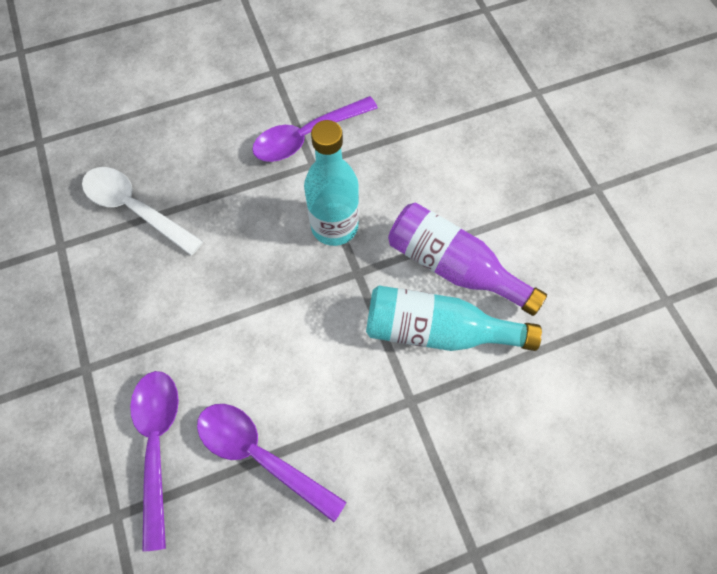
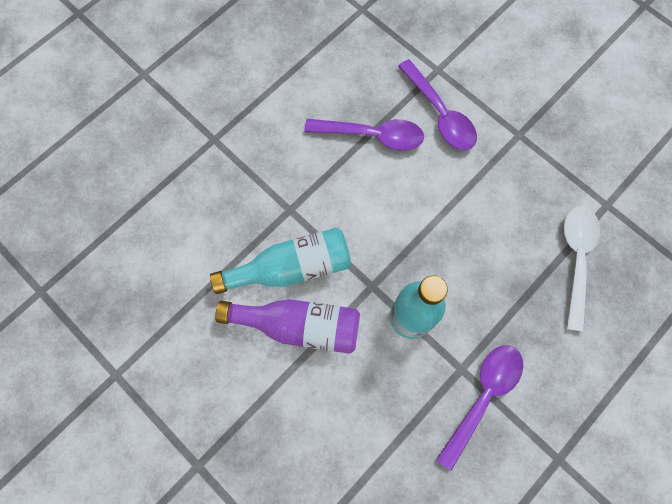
camera: 155 degrees right, 5 degrees up
(135, 208) = (576, 259): white spoon -> white spoon turned 90 degrees counterclockwise

